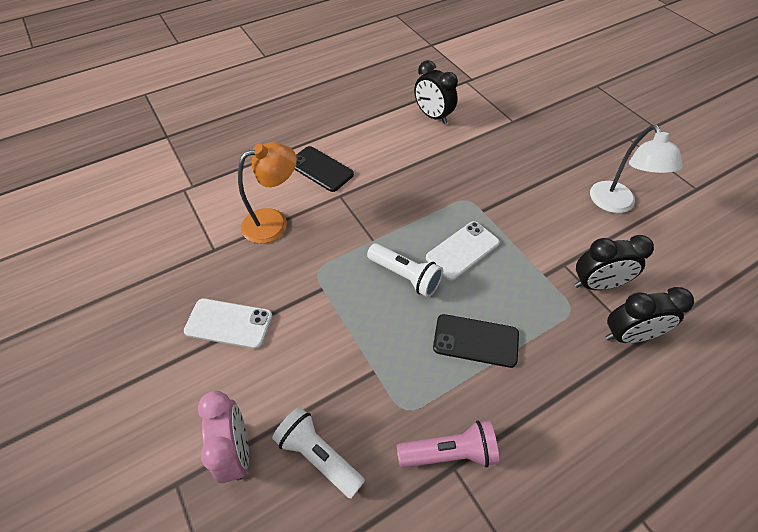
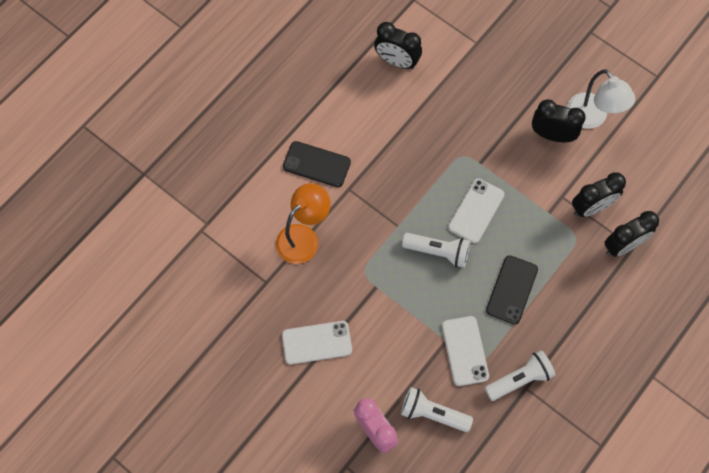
camera: 20 degrees left, 15 degrees up
(392, 391) = (465, 351): none -> white phone
(449, 452) = (519, 379): pink flashlight -> white flashlight
(475, 341) = (512, 289): black phone -> black phone turned 60 degrees counterclockwise
(568, 207) = (552, 135): none -> black clock

